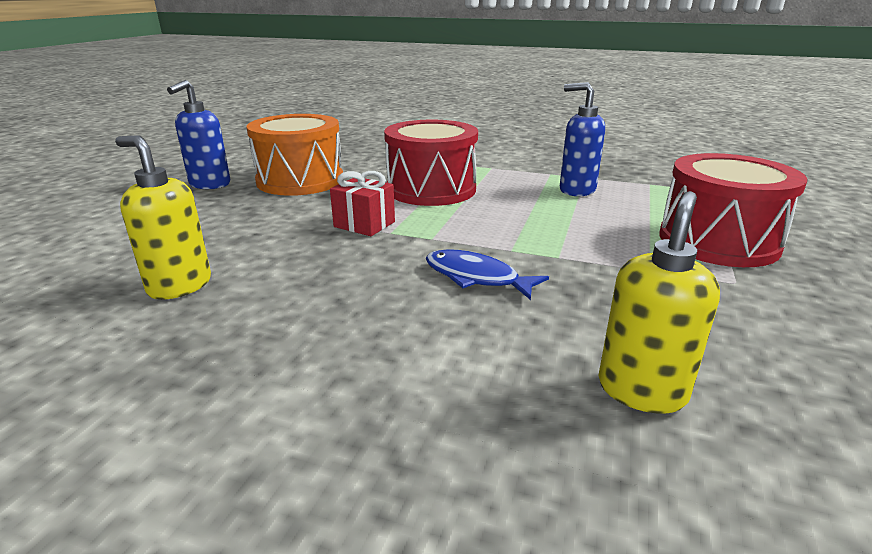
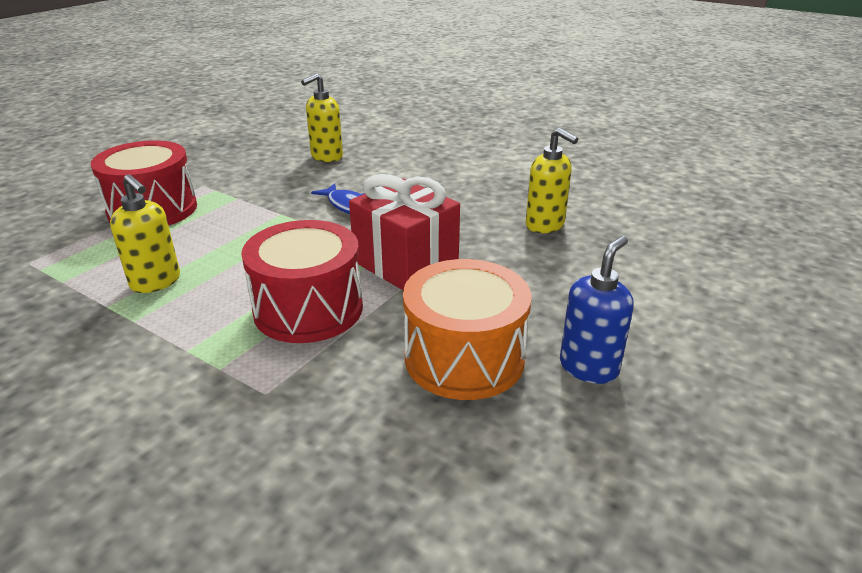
camera: 165 degrees left, 5 degrees up
(364, 224) = (405, 263): red gift -> red gift, size x1.83
(576, 190) = (156, 282): blue soap dispenser -> yellow soap dispenser

